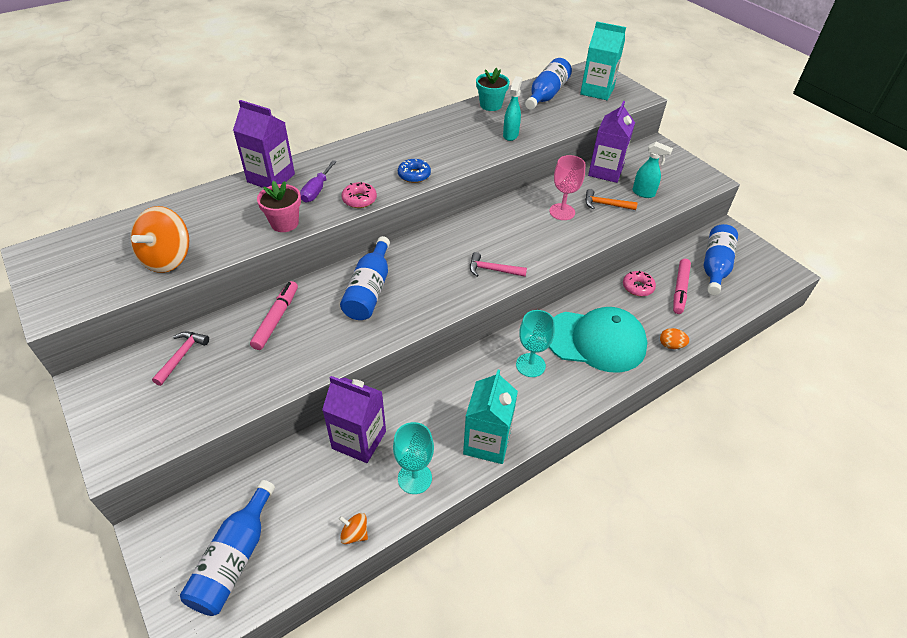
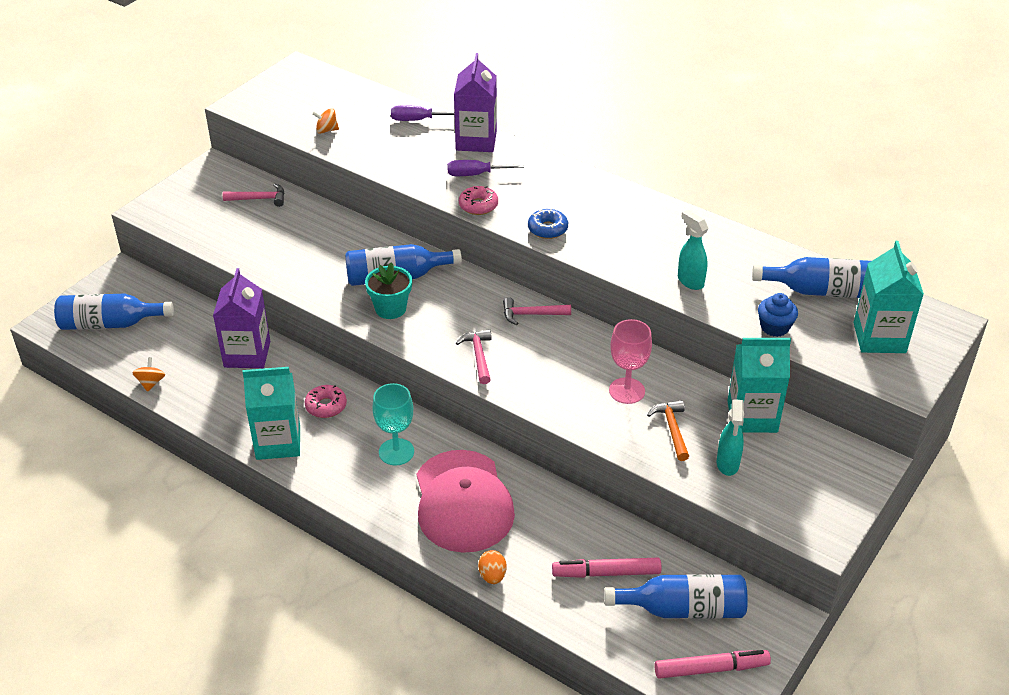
camera: 70 degrees right, 5 degrees down
(168, 259) = (326, 130): orange spinning top -> orange spinning top, size x0.47
(209, 200) = (418, 120): none -> purple screwdriver
(276, 319) = (327, 233): pink marker -> pink marker (711, 669)
(284, 223) = (412, 173): pink flower pot -> none
(414, 478) = (218, 403): turquoise goblet -> none
(461, 231) = (531, 314): none -> pink hammer
(490, 105) = (748, 248): turquoise flower pot -> turquoise flower pot (390, 308)
(510, 135) = (690, 281): turquoise spray bottle -> turquoise spray bottle turned 120 degrees counterclockwise
(572, 120) = (774, 327): none -> blue cupcake
(596, 341) = (463, 501): turquoise cap -> pink cap
(605, 171) = (752, 416): purple carton -> turquoise carton
(637, 287) = (584, 527): pink donut -> pink donut (326, 406)

